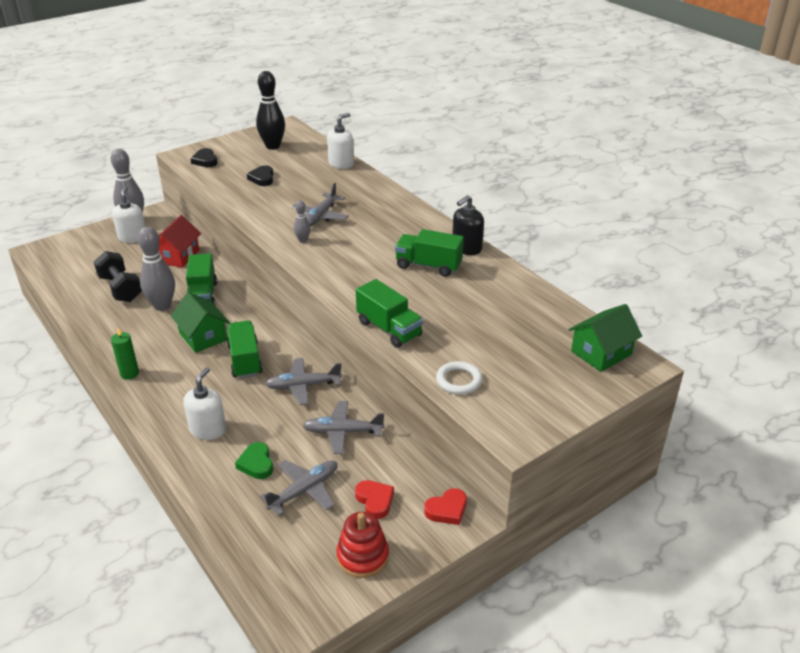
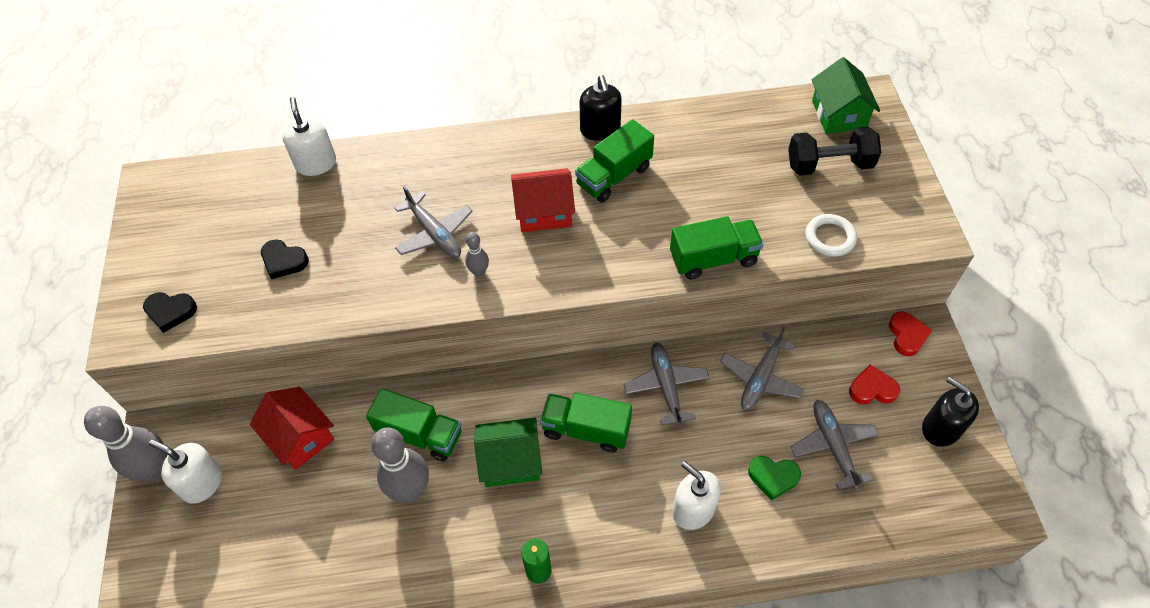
camera: 60 degrees left, 20 degrees up
(120, 288) = (331, 533): black dumbbell -> black dumbbell (829, 165)
(273, 146) = (199, 218): black bowling pin -> none
(303, 386) = (666, 387): grey plane -> grey plane turned 150 degrees clockwise
(363, 556) = (940, 428): red stacking toy -> black soap dispenser
(371, 248) = (544, 212): none -> red house

